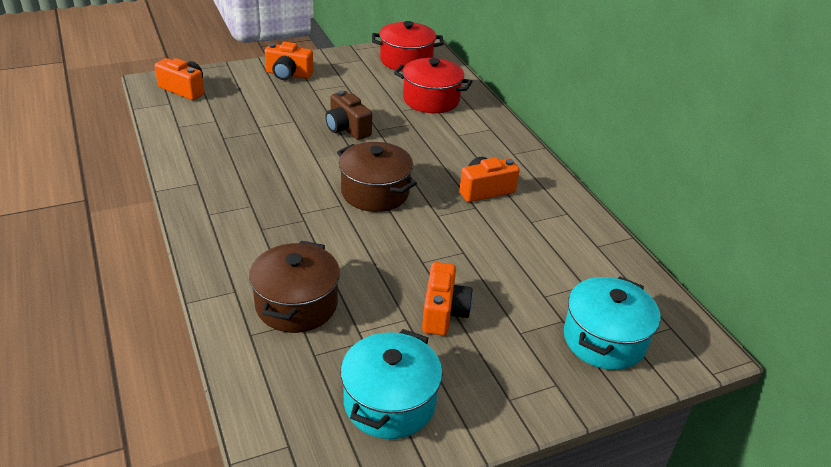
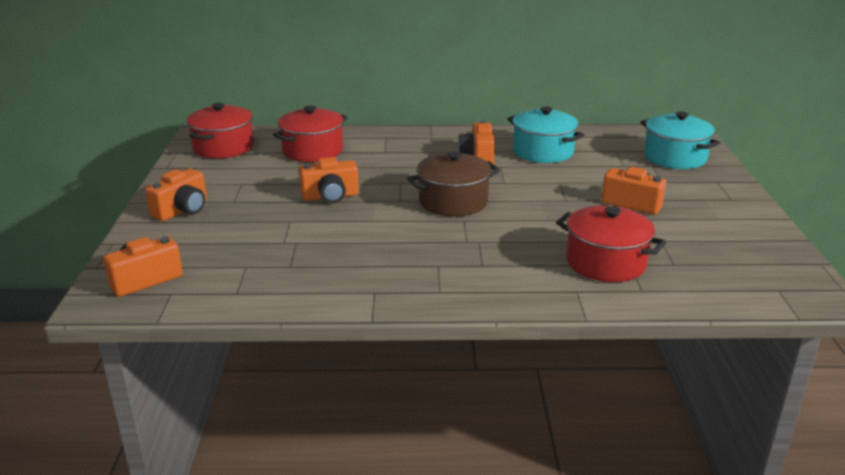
camera: 65 degrees left, 10 degrees down
(296, 304) = (605, 263): brown pot -> red pot
(347, 128) = (330, 196): brown camera -> orange camera
(389, 402) = (732, 241): turquoise pot -> turquoise pot (542, 152)

